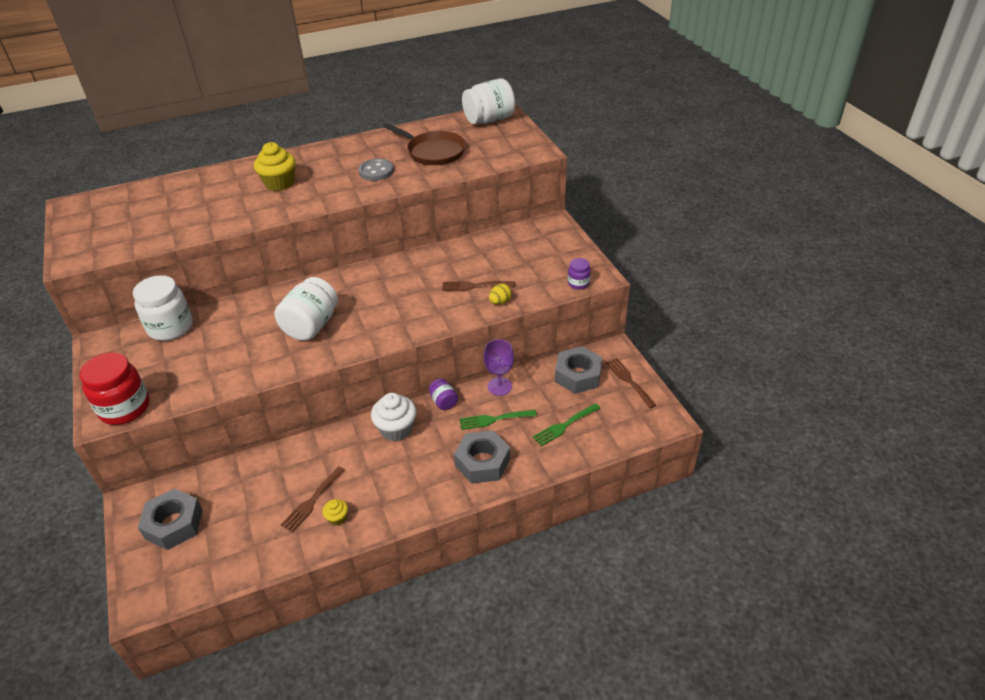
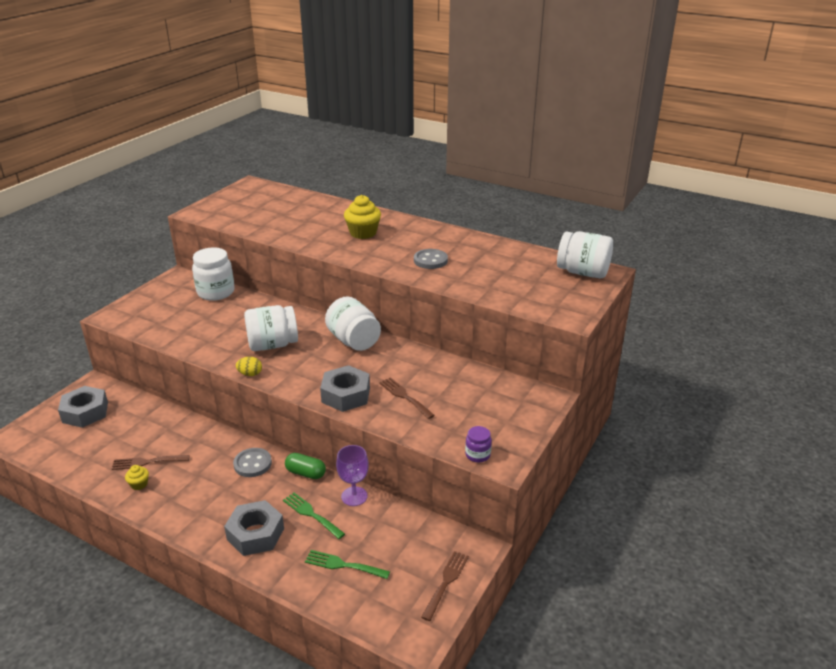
camera: 50 degrees right, 10 degrees down
(125, 408) = (125, 319): red jar -> none
(368, 278) = (353, 341): none -> white jar
(396, 429) = (252, 464): white cupcake -> grey button
(434, 152) = (494, 271): brown pan -> none
(444, 402) = (306, 473): purple jar -> green capsule
(500, 302) = (399, 421): yellow egg -> yellow egg (250, 374)
(578, 375) = (417, 540): grey nut -> grey nut (346, 395)

